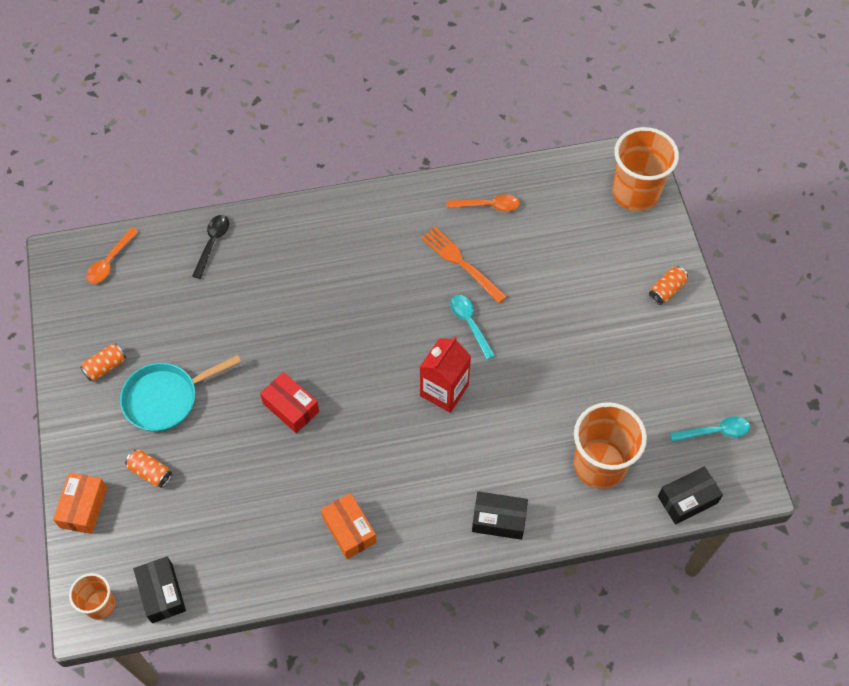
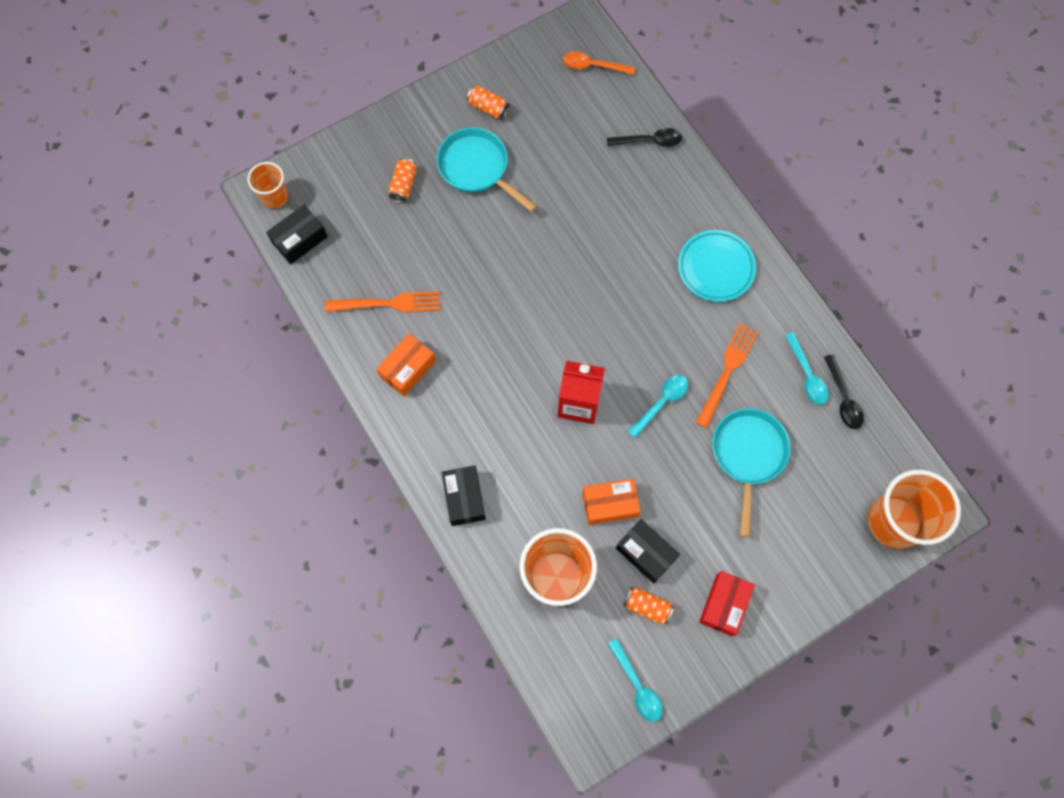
camera: 70 degrees right, 10 degrees up
(83, 507) = (353, 148): orange box -> orange box (610, 504)
(272, 527) = (388, 303): none -> orange fork
(291, 407) = (508, 274): red box -> red box (724, 605)
(361, 236) = (715, 268): none -> turquoise plate
(488, 206) = (807, 375): orange spoon -> turquoise spoon
(518, 188) = (843, 398): none -> black spoon
(542, 275) = (748, 455): none -> turquoise pan
(666, 290) = (786, 589): orange can -> orange can (647, 606)
(687, 500) = (550, 676): black box -> black box (646, 553)

